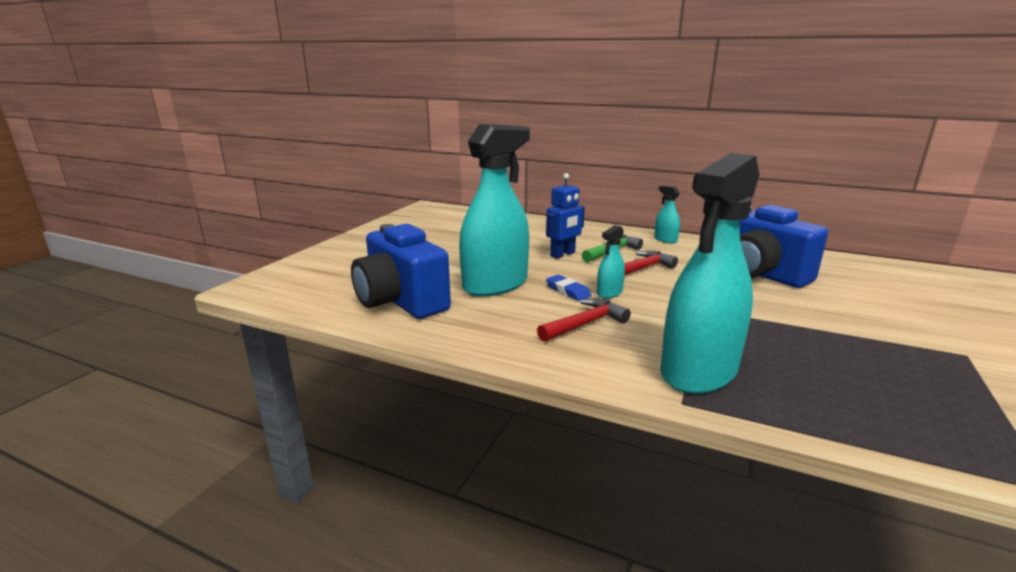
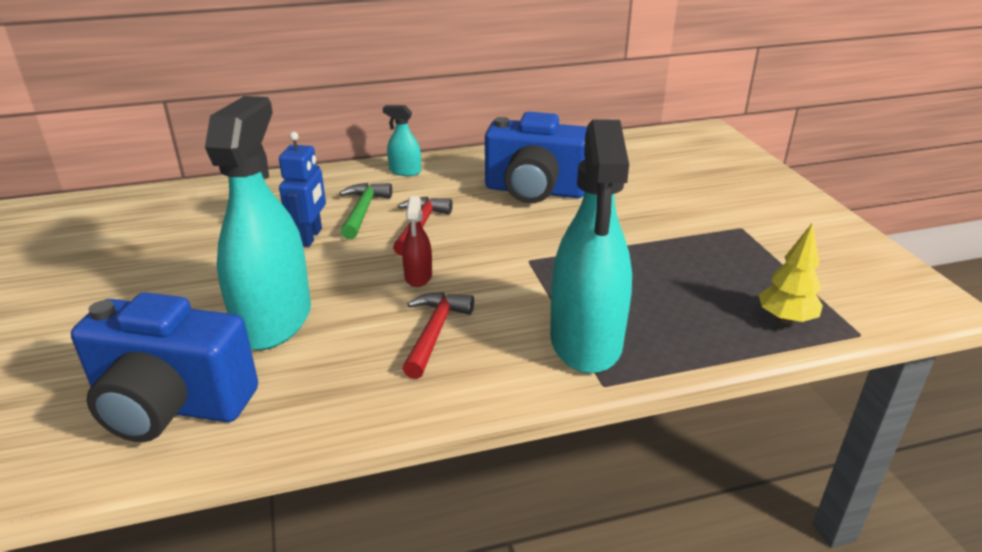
camera: 40 degrees left, 10 degrees up
(568, 291) = (371, 293): blue eraser -> none
(609, 293) = (418, 276): turquoise spray bottle -> red spray bottle
(947, 438) = (785, 319): none -> yellow tree

